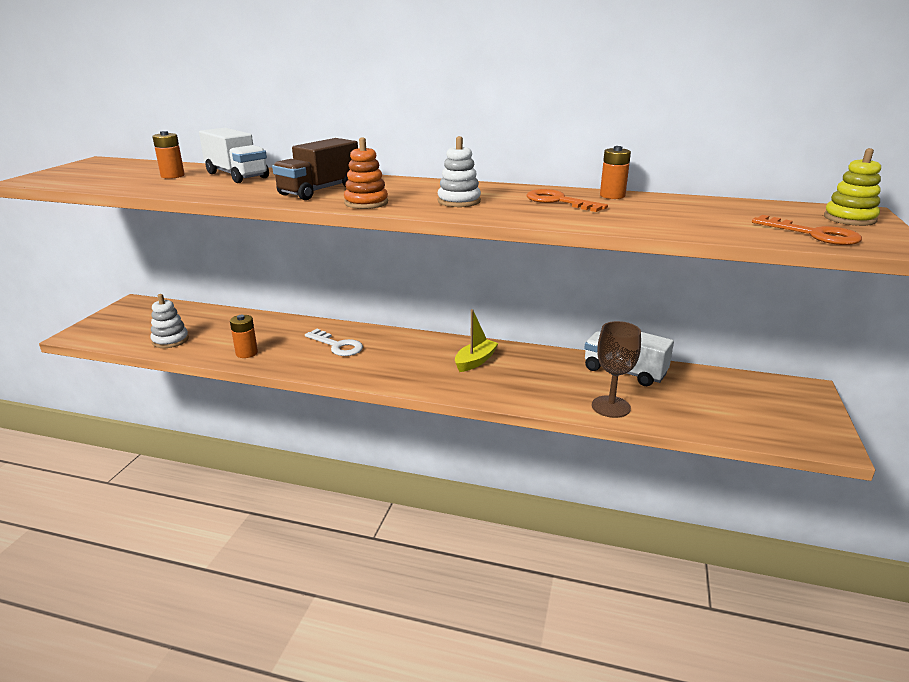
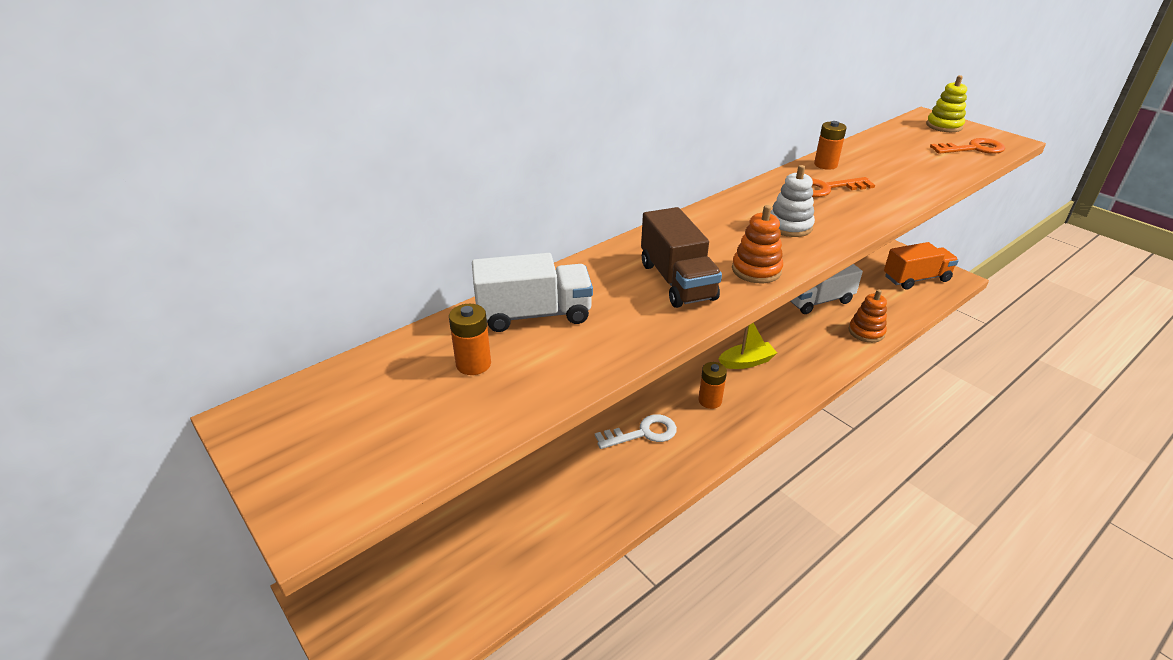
camera: 55 degrees left, 10 degrees up
(170, 340) = (500, 573): white stacking toy -> none
(246, 353) = (601, 509): orange battery -> orange battery (710, 401)
(475, 361) = (746, 362): yellow boat -> yellow boat turned 90 degrees clockwise
(611, 407) = (866, 332): brown goblet -> orange stacking toy
(772, 417) = (916, 279): none -> orange truck

